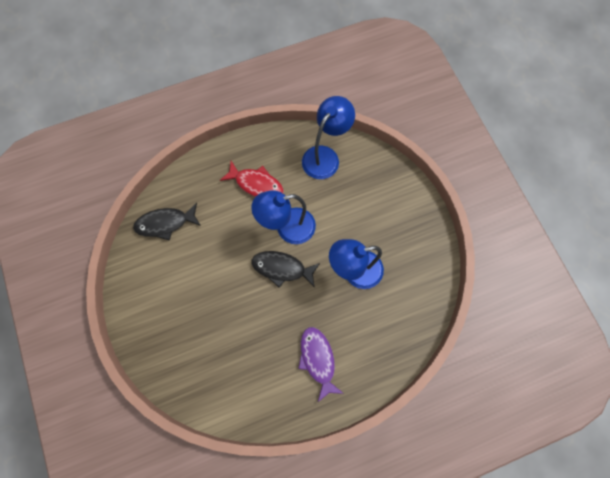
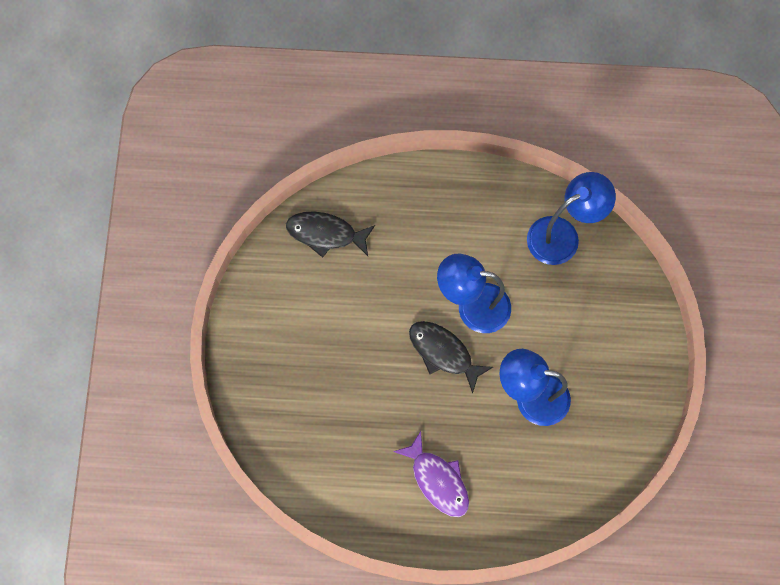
camera: 25 degrees right, 0 degrees up
(256, 184) = (459, 233): red fish -> none
(318, 359) = (437, 480): purple fish -> purple fish turned 135 degrees clockwise

